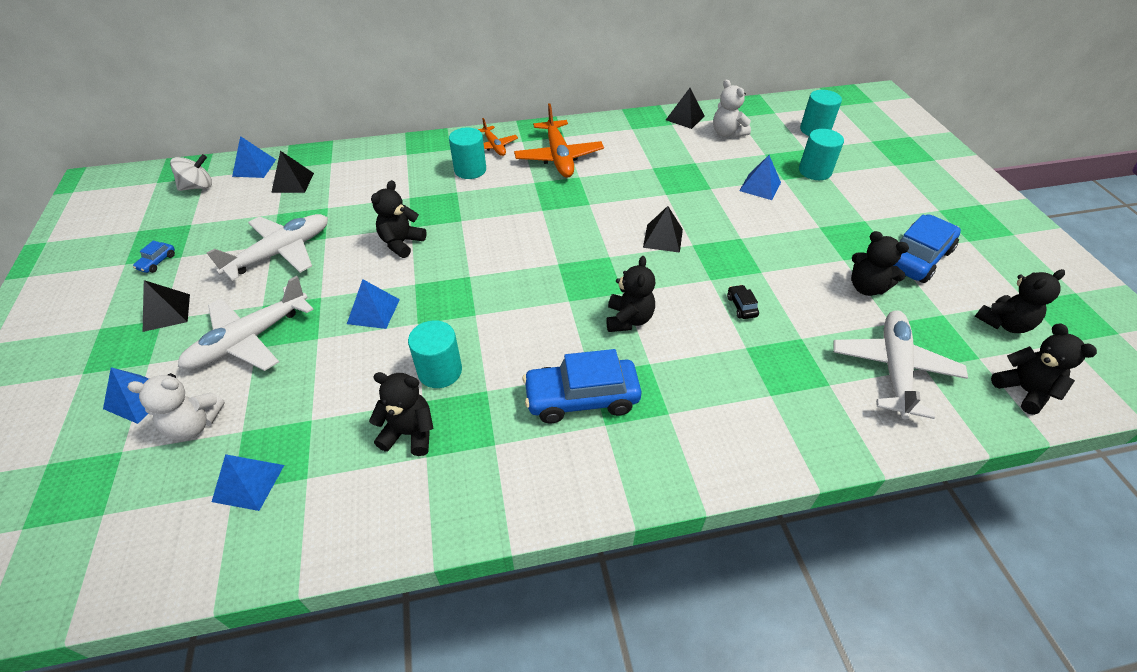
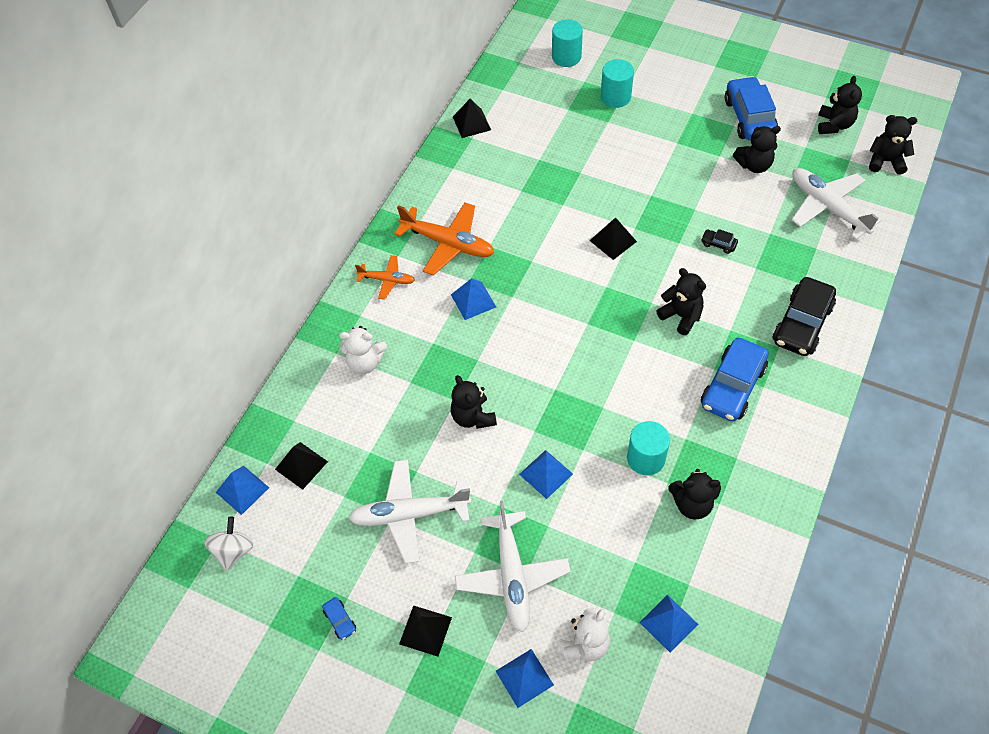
camera: 50 degrees left, 10 degrees up
(280, 253) = (410, 514): white plane -> white plane turned 90 degrees counterclockwise
(409, 433) = (692, 504): black teddy bear -> black teddy bear turned 135 degrees counterclockwise
(470, 170) = (409, 317): turquoise cylinder -> none
(718, 420) = (802, 324): none -> black car
(727, 133) = (520, 112): white teddy bear -> white teddy bear (365, 362)
(760, 186) = (604, 142): blue pyramid -> blue pyramid (473, 300)

